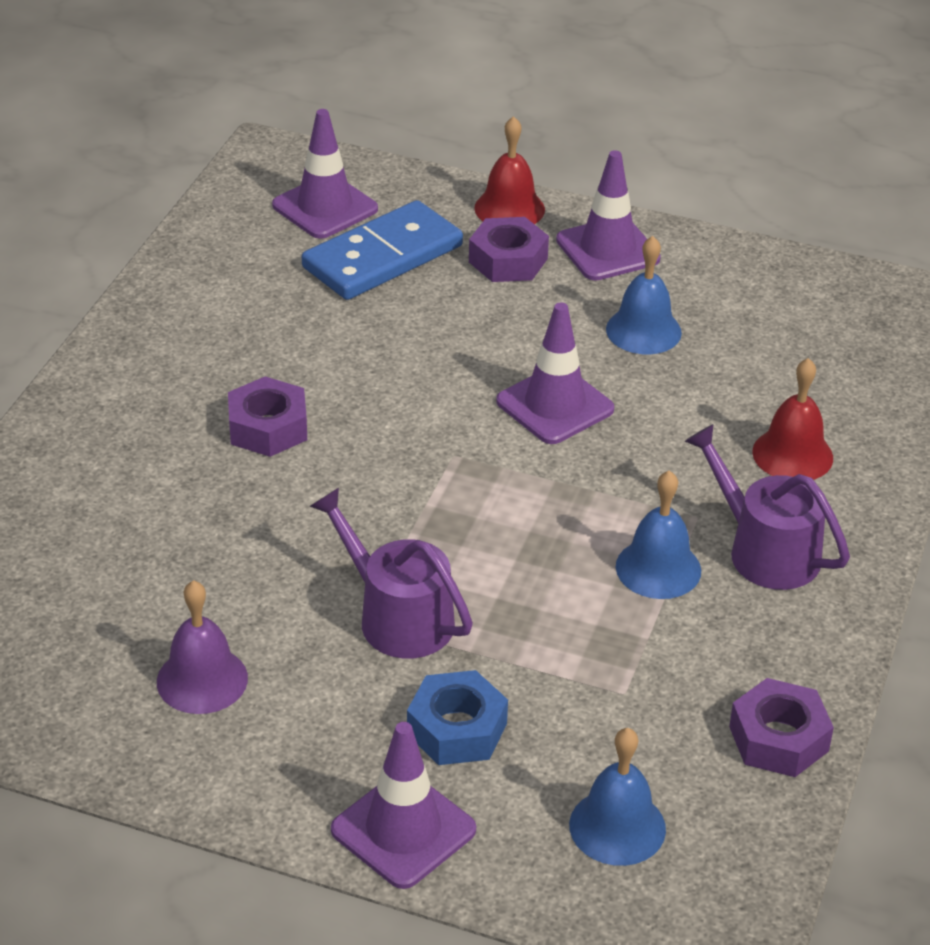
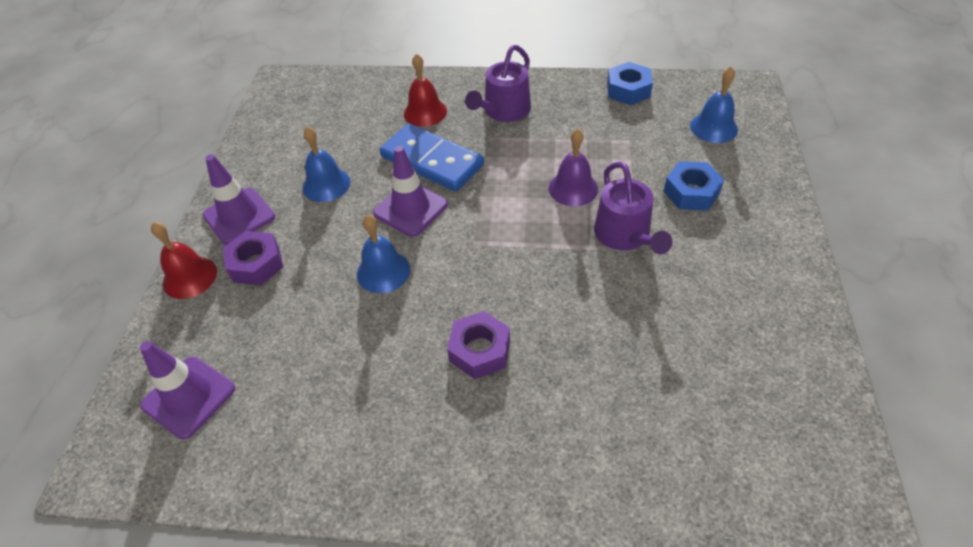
camera: 100 degrees left, 10 degrees up
(202, 680) = (727, 311): purple bell -> purple bell (573, 188)
(382, 257) = (258, 338): blue domino -> blue domino (432, 161)
(398, 617) = (625, 235): purple watering can -> purple watering can turned 45 degrees counterclockwise
(403, 830) = (769, 196): purple traffic cone -> none
(658, 568) = (534, 144): blue bell -> blue bell (383, 271)
(778, 738) = (628, 90): purple nut -> blue nut

